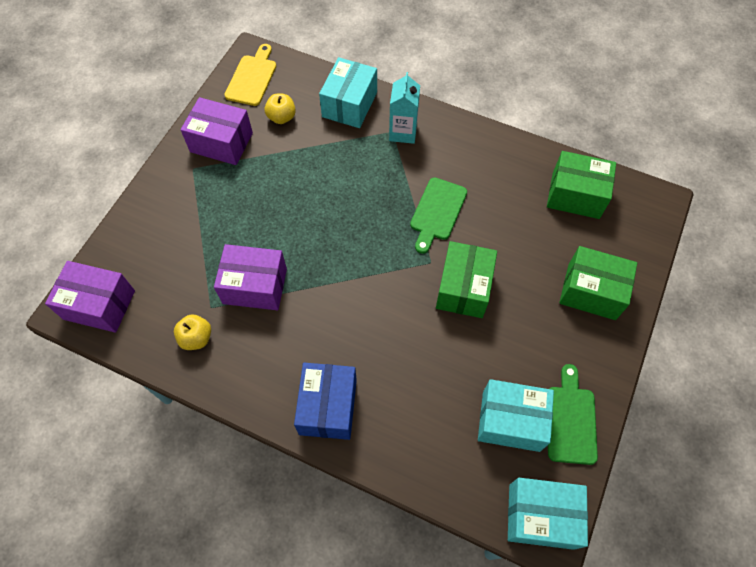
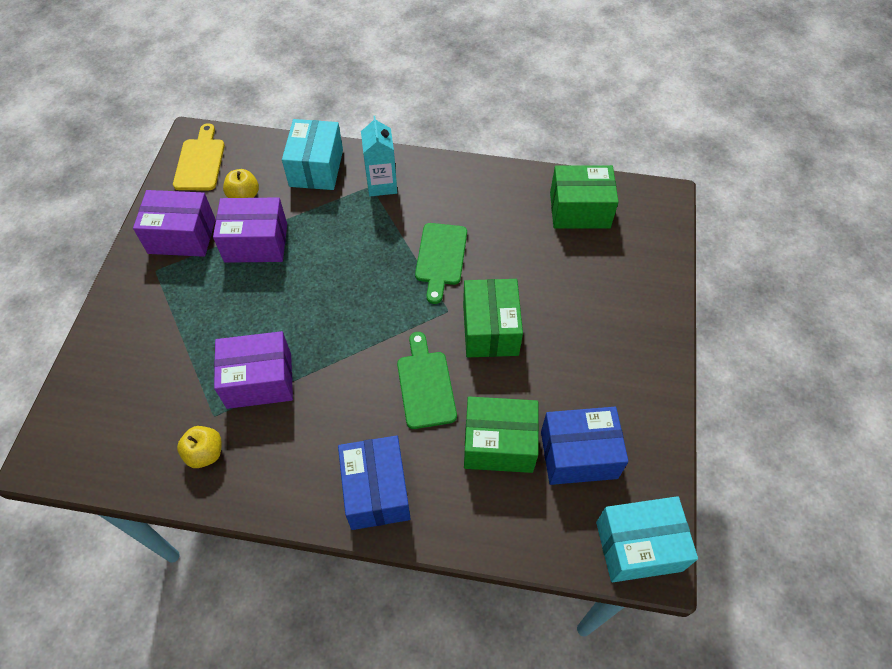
camera: 15 degrees left, 5 degrees down
(99, 305) = (79, 444): purple box -> purple box (256, 243)
(511, 421) = (578, 455): turquoise box -> blue box
(570, 420) = (640, 438): green cutting board -> green cutting board (425, 385)
(591, 291) = (623, 302): green box -> green box (499, 444)

